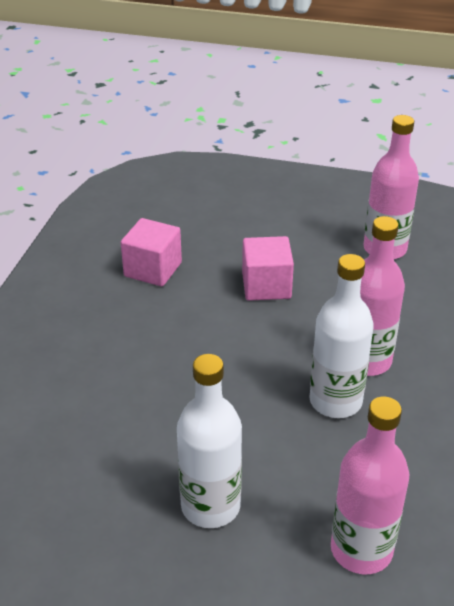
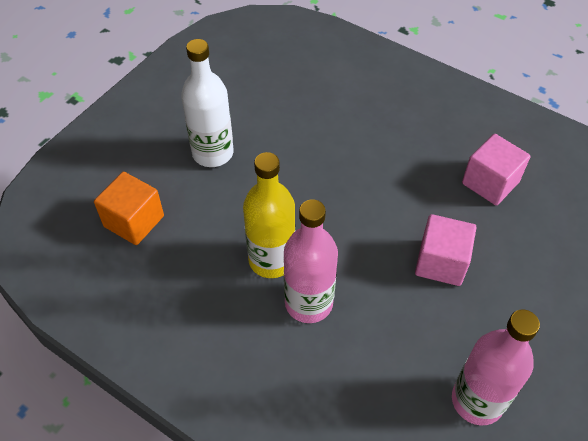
camera: 110 degrees right, 15 degrees up
(335, 401) = (271, 260): white bottle -> yellow bottle
(361, 550) = (134, 221): pink bottle -> orange cube

